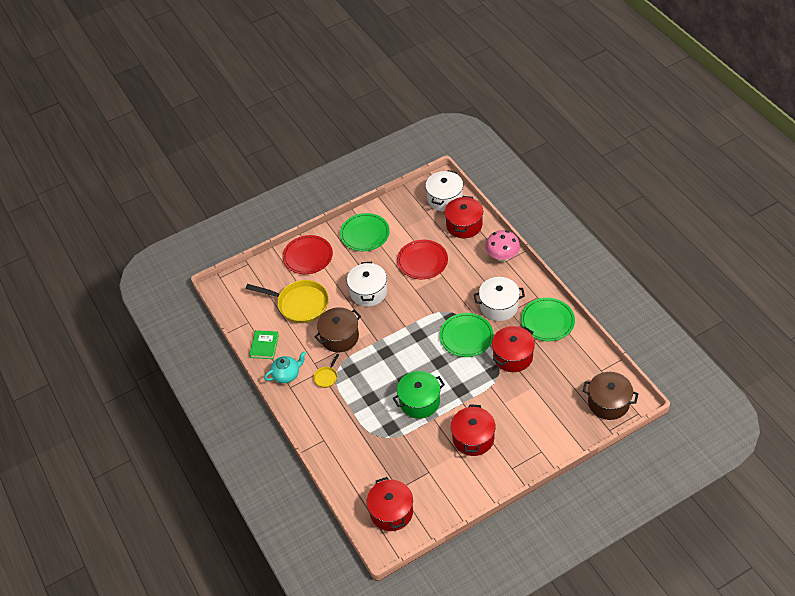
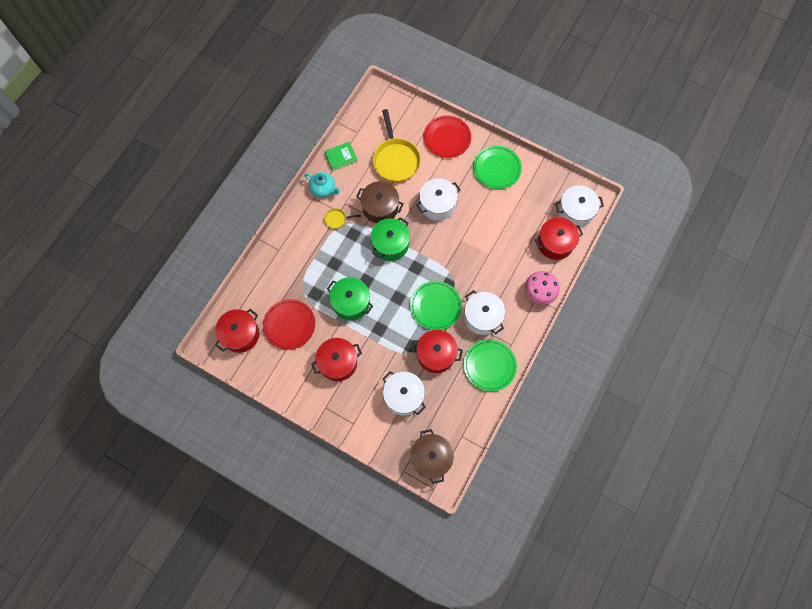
camera: 55 degrees right, 20 degrees up
(382, 345) = (390, 244): none -> green pot
(422, 261) = (495, 230): red plate -> red plate (289, 325)
(538, 399) = (404, 396): none -> white pot

